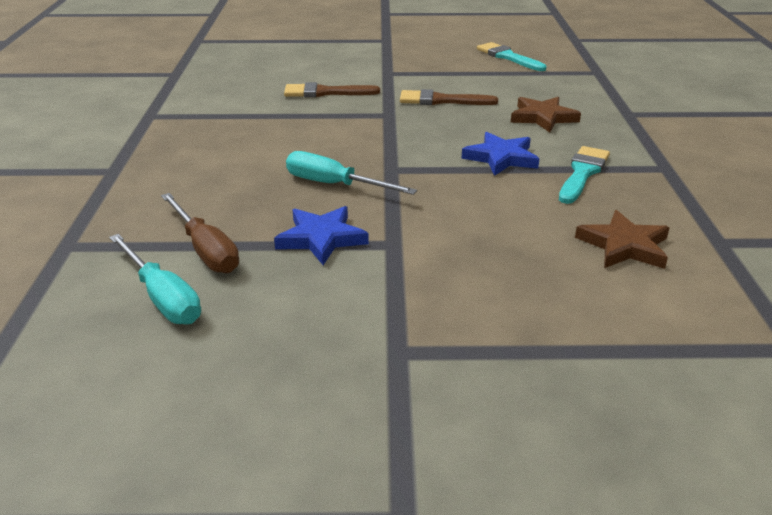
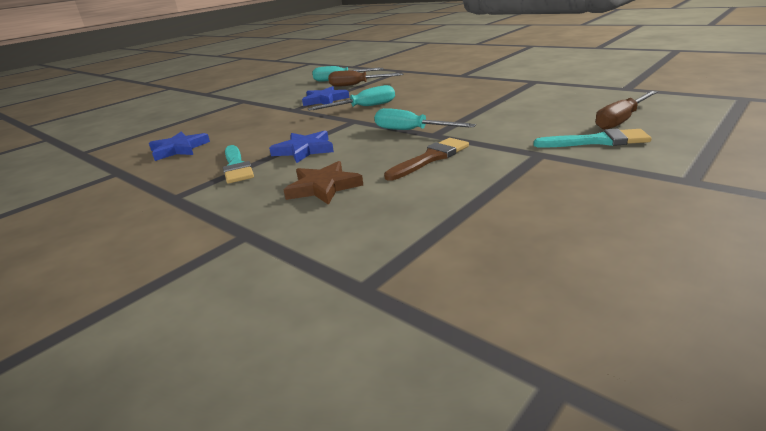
camera: 135 degrees right, 5 degrees down
(286, 63) = (621, 120): none -> brown screwdriver
(325, 92) = (515, 123): brown brush -> none
(389, 127) = (411, 131): none -> turquoise screwdriver
(508, 57) = (517, 242): turquoise brush -> turquoise brush (597, 141)
(624, 246) = (179, 149): brown star -> blue star

